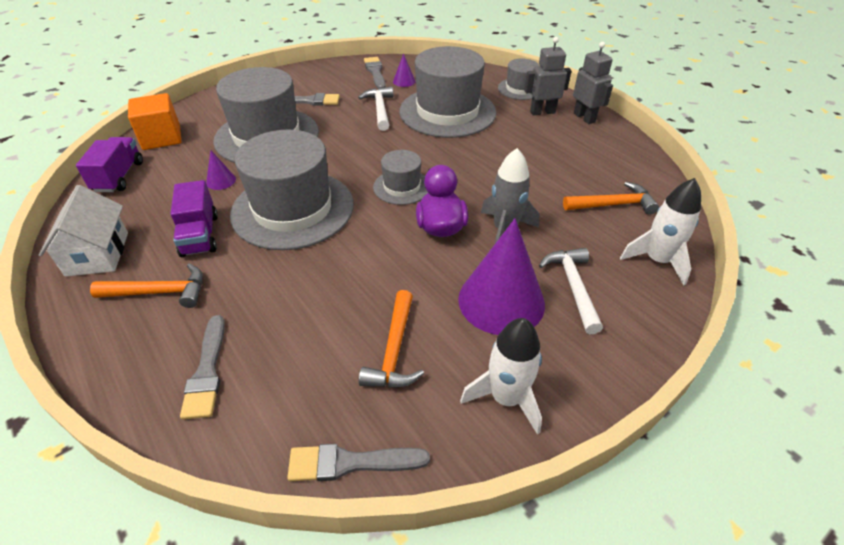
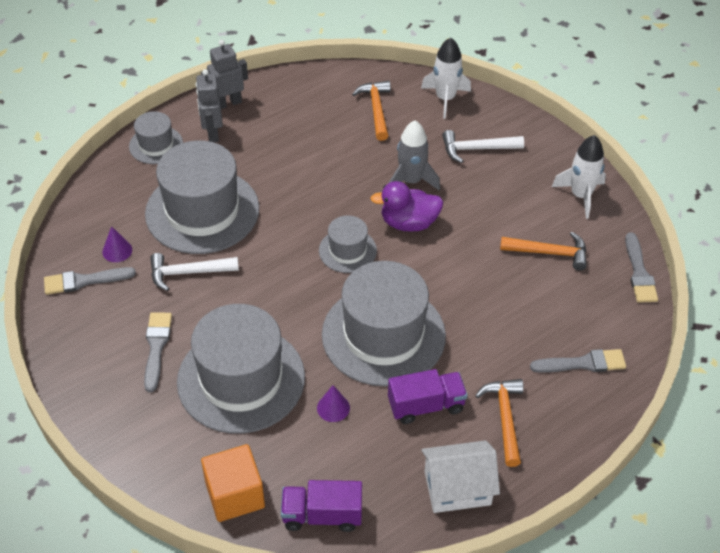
camera: 90 degrees left, 5 degrees up
(501, 301) = (495, 190): purple cone -> none

